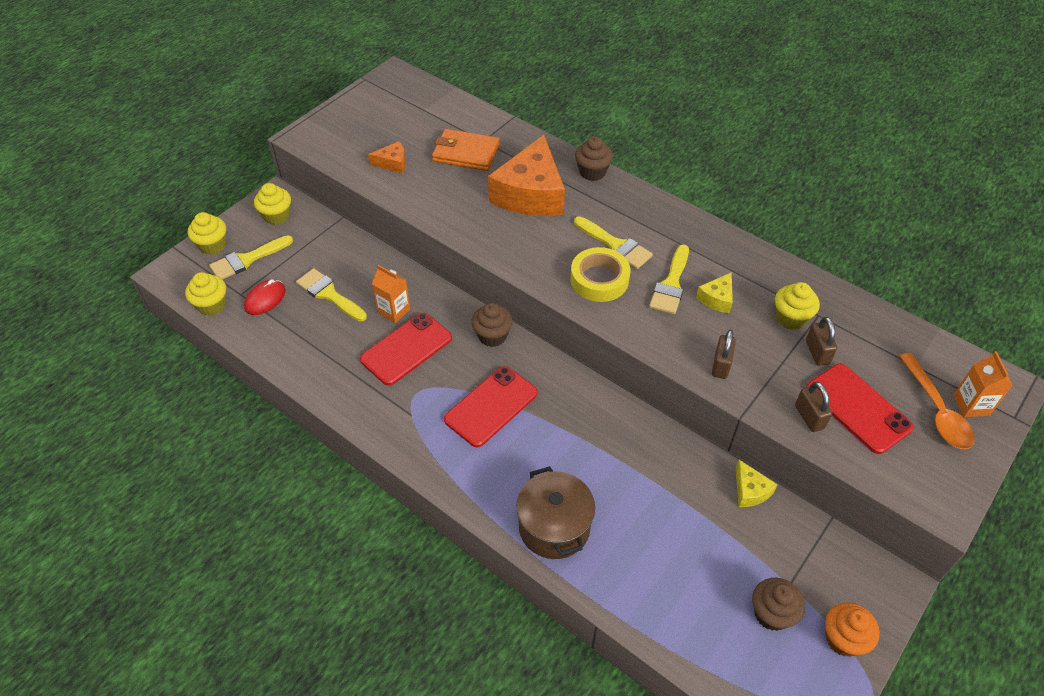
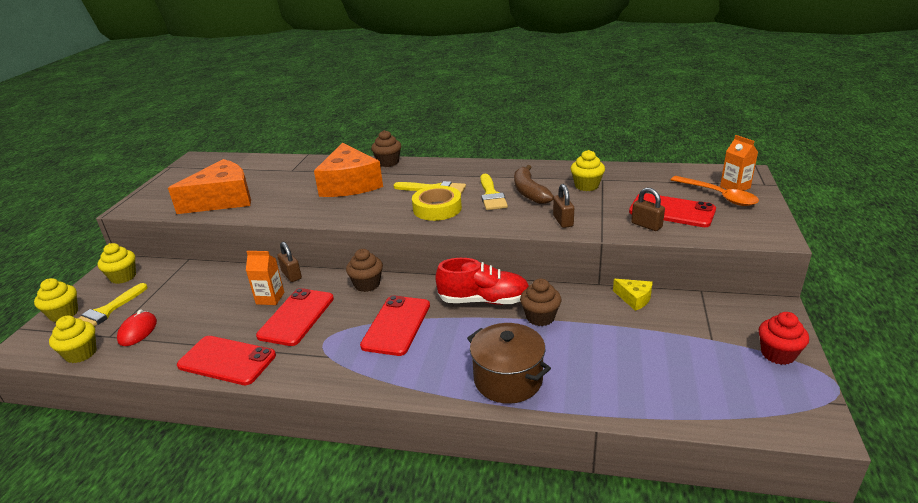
camera: 25 degrees left, 20 degrees down
(324, 375) = (227, 361): none -> red phone
(329, 294) = (202, 307): yellow brush -> none
(392, 163) = (222, 200): orange cheese -> orange cheese, size x2.27
(466, 153) = (282, 179): orange wallet -> none
(593, 415) = (484, 300): none -> red shoe
(717, 299) = (529, 192): yellow cheese -> brown banana
(771, 613) = (717, 361): brown cupcake -> brown cupcake (540, 317)
(817, 352) = (619, 195): brown padlock -> brown padlock (291, 275)
(843, 639) = (778, 354): orange cupcake -> red cupcake

